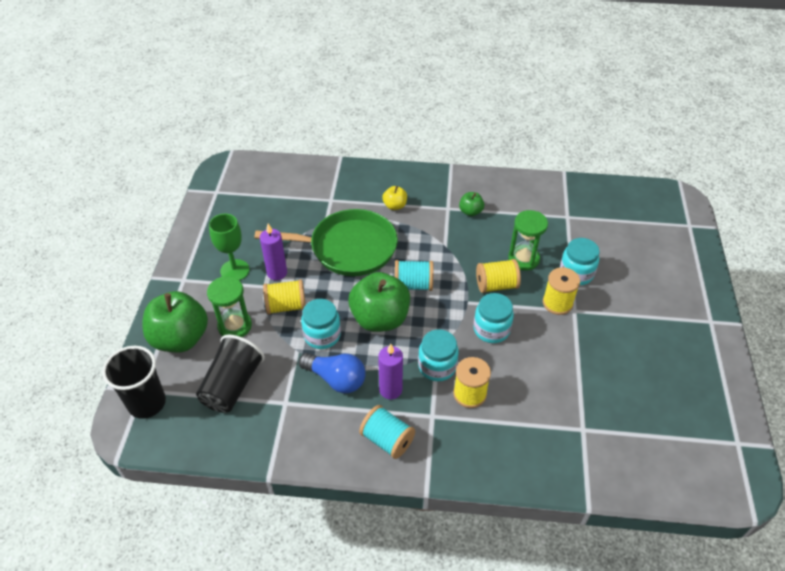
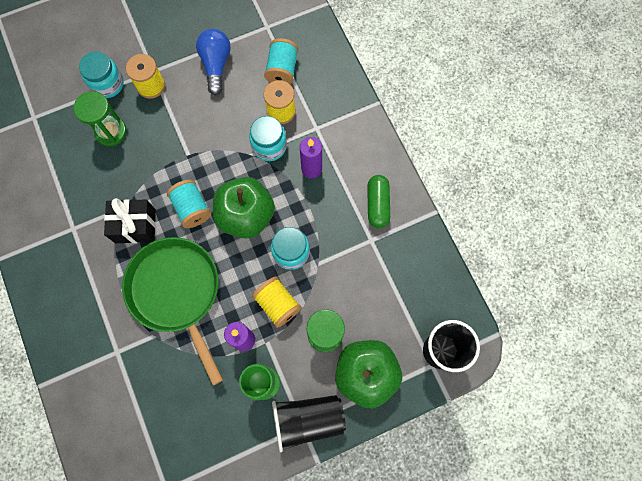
camera: 120 degrees left, 25 degrees up
(232, 385) = (382, 293): black cup -> black cup (307, 419)
(315, 427) = (377, 204): none -> green capsule
(336, 379) = (326, 215): blue light bulb -> blue light bulb (216, 65)
(387, 440) = (355, 148): turquoise spool -> turquoise spool (282, 70)
(395, 206) = (94, 281): yellow apple -> none
(423, 244) = (135, 226): none -> black gift
(470, 212) = (68, 205): green apple -> none
(491, 329) = (208, 123): turquoise jar -> none
(496, 285) = (155, 140): yellow spool -> none

